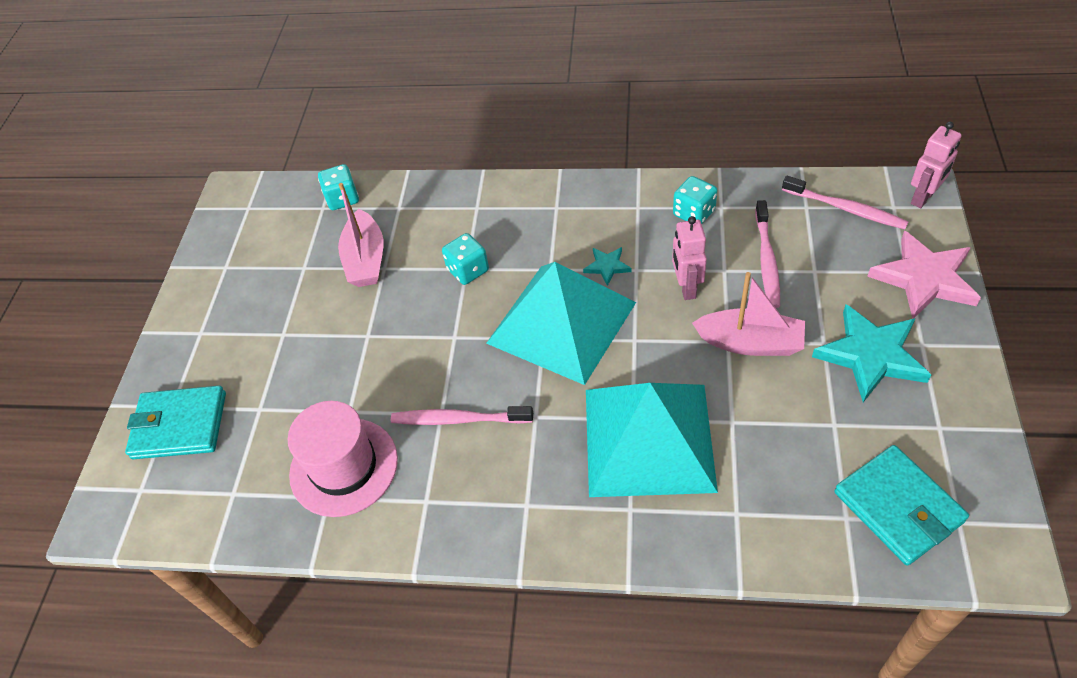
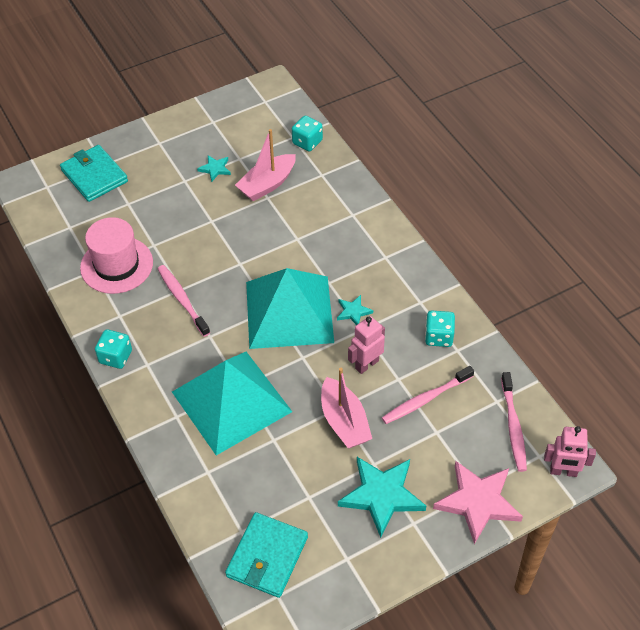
camera: 50 degrees right, 0 degrees up
(296, 296) = (215, 169): none -> turquoise star
(468, 270) = (296, 240): turquoise dice -> turquoise dice (115, 357)

